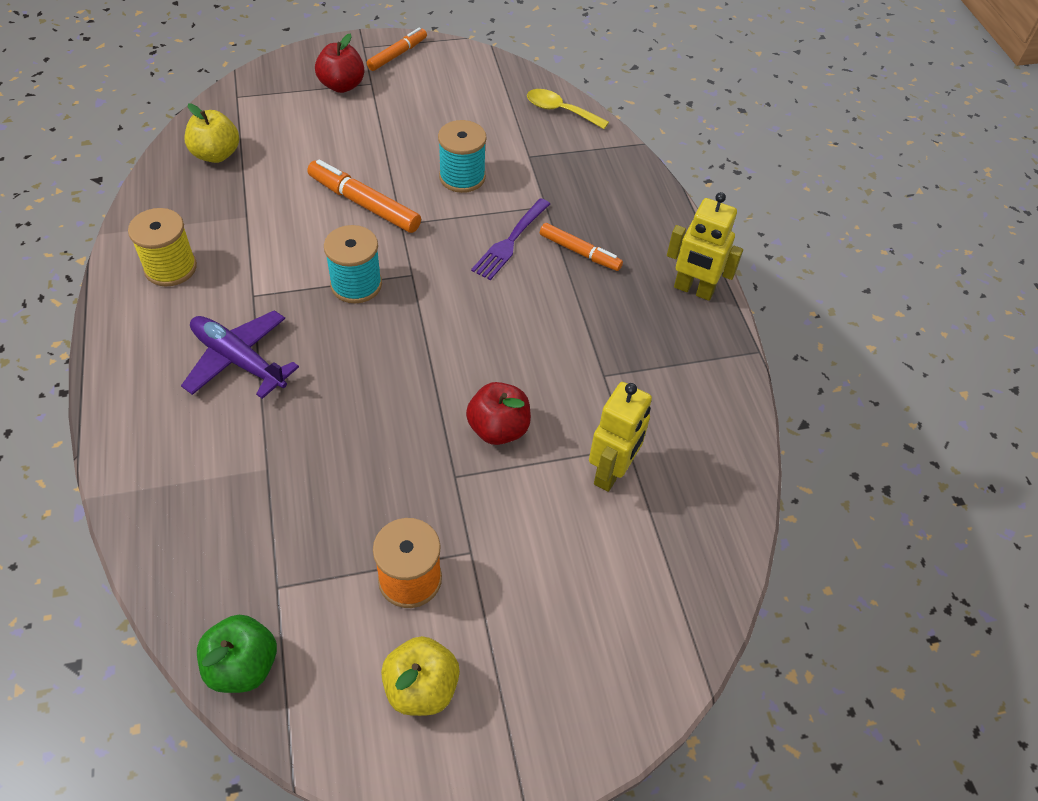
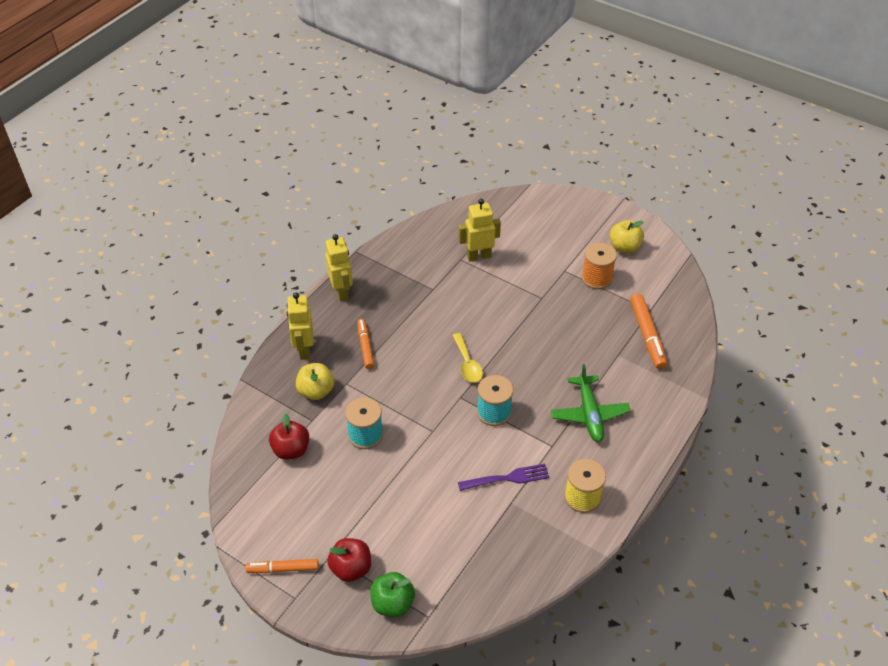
camera: 130 degrees left, 5 degrees down
(216, 154) = (488, 568): yellow apple -> yellow apple (316, 391)
(238, 360) = (589, 414): purple plane -> green plane
(243, 666) = (683, 294): green apple -> green apple (392, 603)
(364, 204) = (438, 458): orange marker -> orange marker (647, 335)
(498, 429) = (503, 301): red apple -> red apple (291, 450)
(510, 241) = (390, 377): purple fork -> purple fork (507, 478)
(560, 111) = (251, 436): yellow spoon -> yellow spoon (467, 364)
(633, 205) = (304, 350): none -> yellow robot

